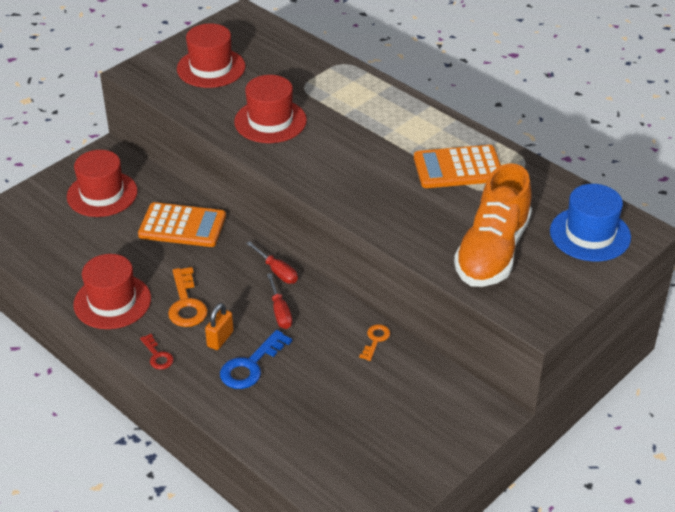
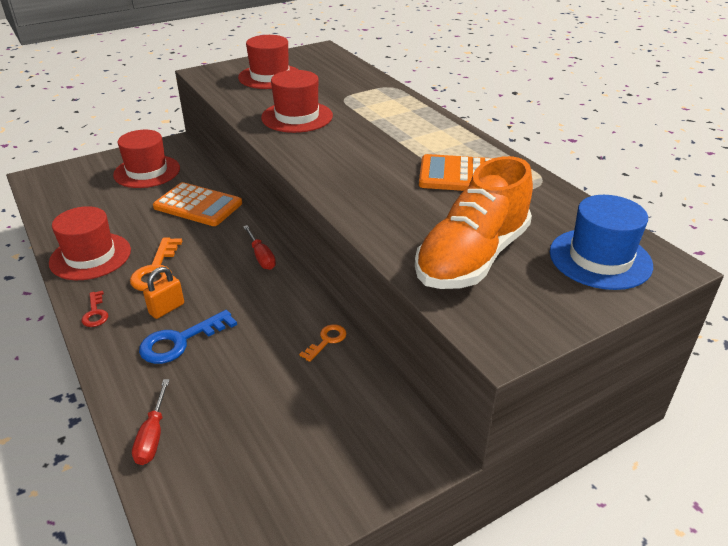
camera: 15 degrees right, 5 degrees down
(280, 312) = (242, 294): red screwdriver -> red screwdriver (153, 436)

